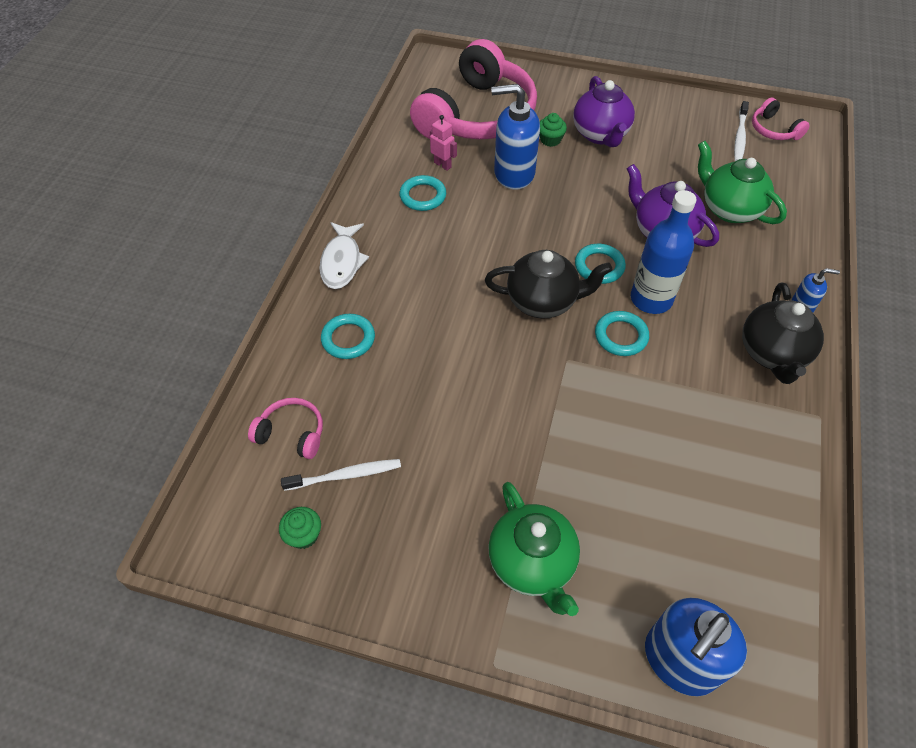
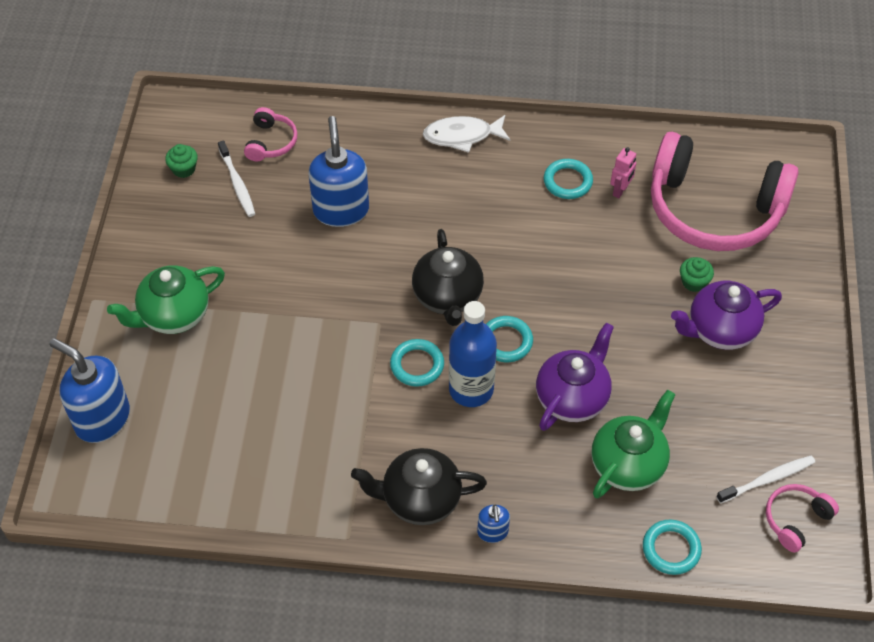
camera: 80 degrees right, 0 degrees up
(348, 339) = (373, 158): turquoise ring -> turquoise ring (671, 549)
(513, 173) = (625, 254): blue soap dispenser -> blue soap dispenser (341, 210)
(739, 136) = (767, 479): white toothbrush -> white toothbrush turned 150 degrees clockwise

